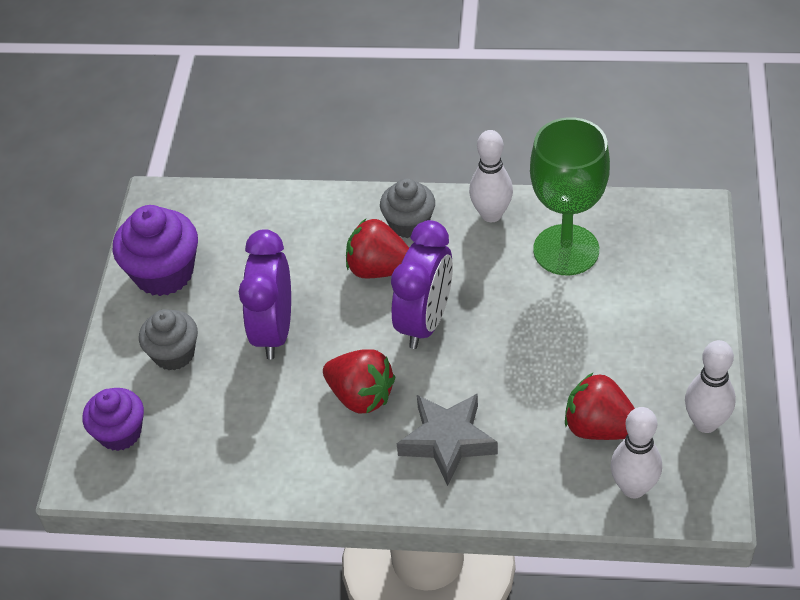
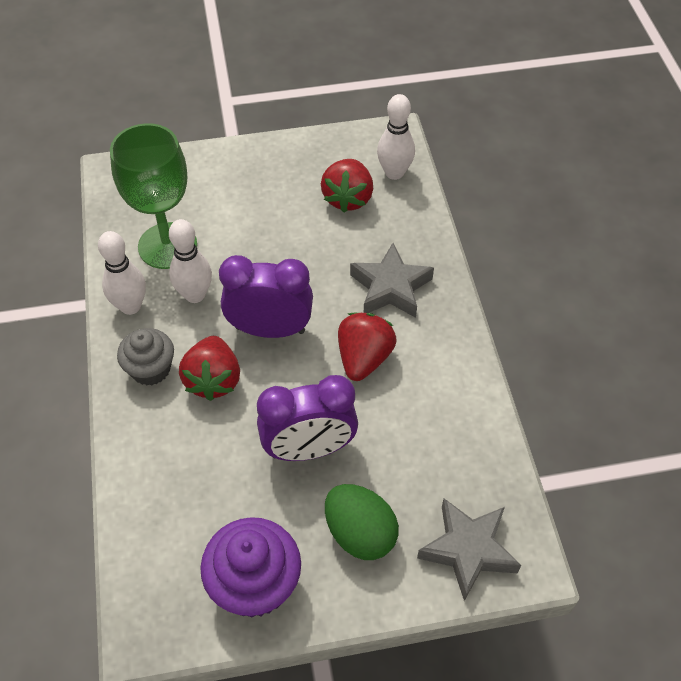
camera: 110 degrees left, 5 degrees up
(120, 433) = (468, 550): purple cupcake -> grey star
(174, 354) = (360, 533): grey cupcake -> green egg
(705, 423) = (325, 142): white bowling pin -> white bowling pin (195, 295)

